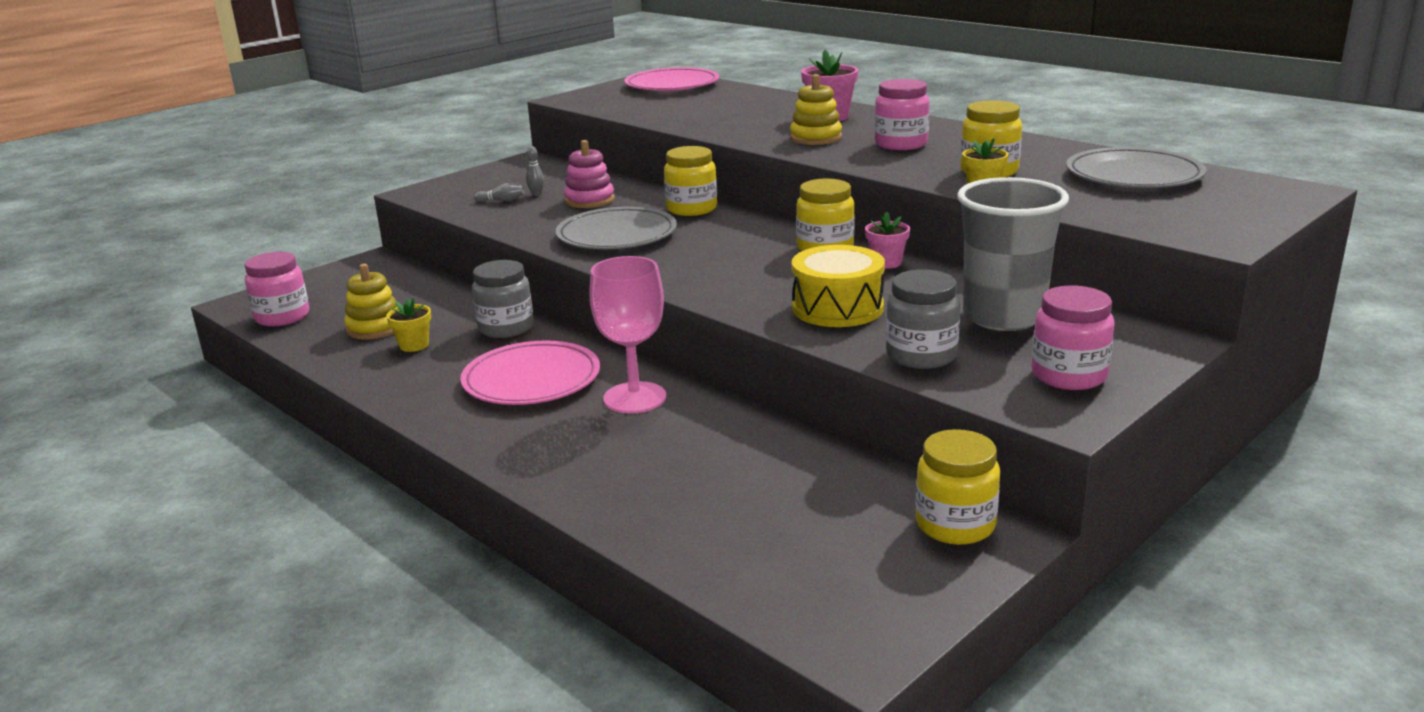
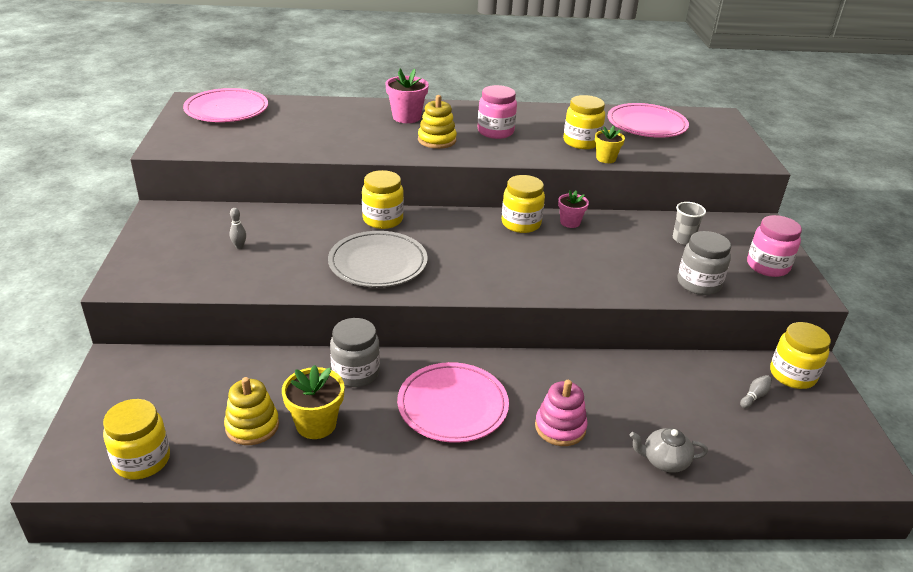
camera: 50 degrees left, 10 degrees up
(282, 317) = (142, 460): pink jar -> yellow jar
(414, 345) = (316, 424): yellow flower pot -> yellow flower pot, size x1.55
(502, 201) = (223, 263): grey bowling pin -> grey bowling pin (754, 396)
(589, 200) = (294, 237): pink stacking toy -> pink stacking toy (560, 427)
(628, 506) = (664, 461): none -> grey teapot
(635, 398) = (535, 384): pink goblet -> none
(837, 308) = (607, 268): yellow drum -> none
(1003, 317) = (683, 239): grey cup -> grey cup, size x0.45
(1133, 176) = (646, 125): grey plate -> pink plate

